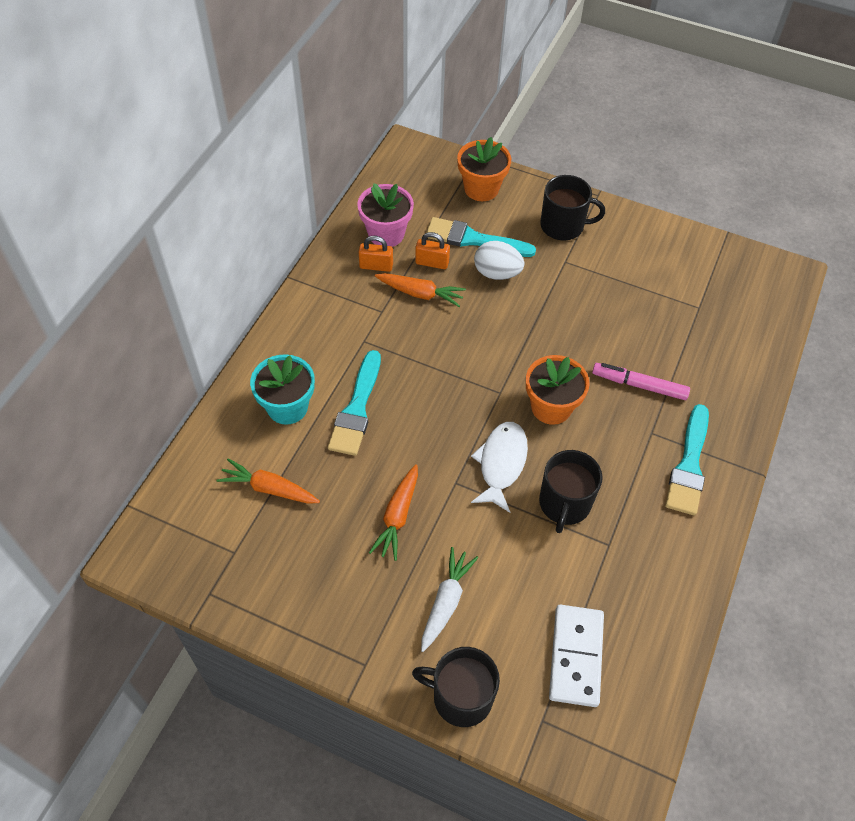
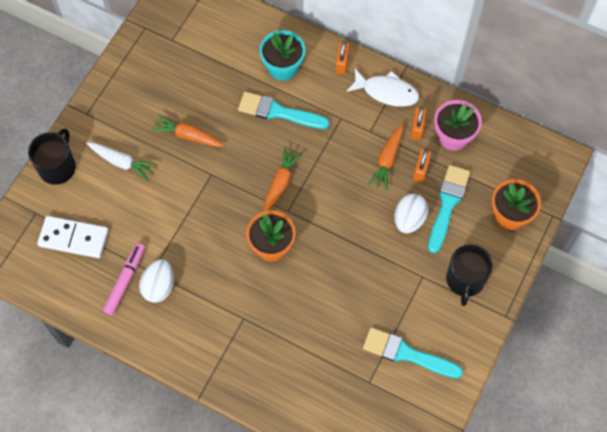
camera: 95 degrees right, 10 degrees up
(269, 488) = (217, 58): orange carrot -> orange carrot (281, 182)
(282, 342) = (342, 63): none -> orange padlock
(501, 464) = (224, 206): white fish -> white fish (386, 92)
(564, 504) = (187, 245): black mug -> none
(628, 533) = (159, 286): none -> white egg
(639, 385) = (289, 316): pink marker -> pink marker (125, 281)
(689, 465) = (212, 341): turquoise brush -> turquoise brush (407, 354)

